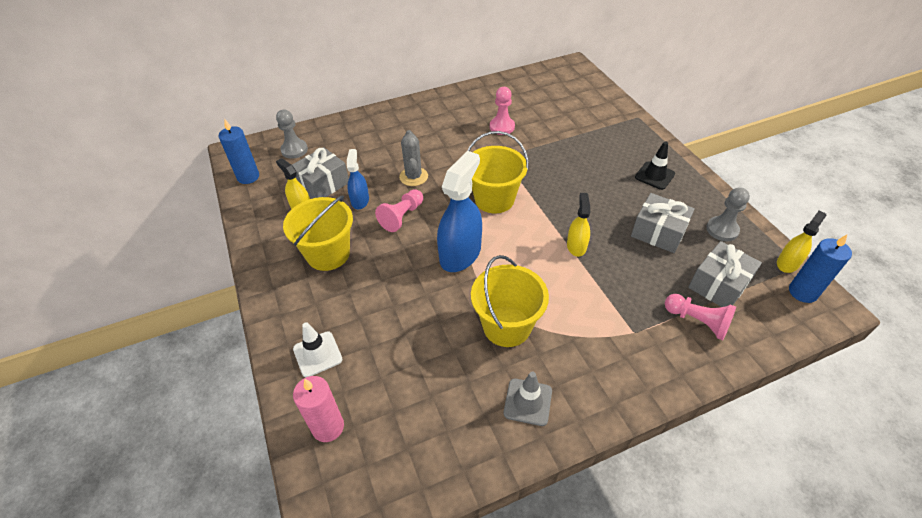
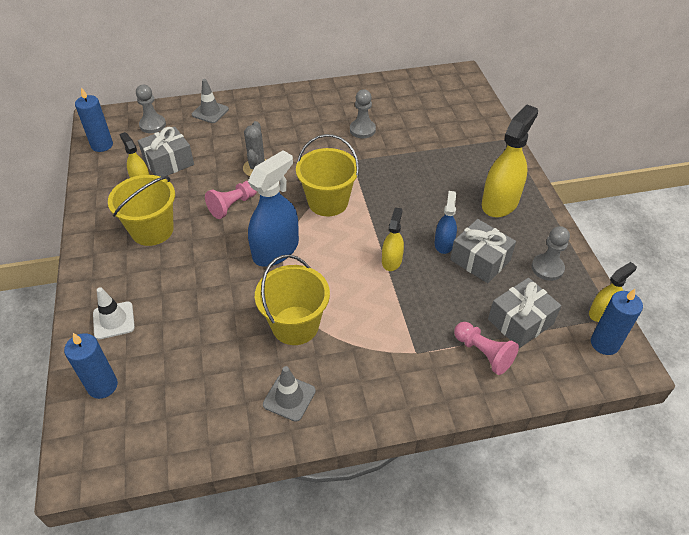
camera: 10 degrees right, 0 degrees up
(328, 427) = (102, 386): pink candle -> blue candle
(348, 130) = (210, 112): none -> grey traffic cone
(360, 200) = (198, 183): blue spray bottle -> blue spray bottle (444, 243)
(502, 127) = (362, 130): pink pawn -> grey pawn
(654, 175) = (500, 202): black traffic cone -> yellow spray bottle

